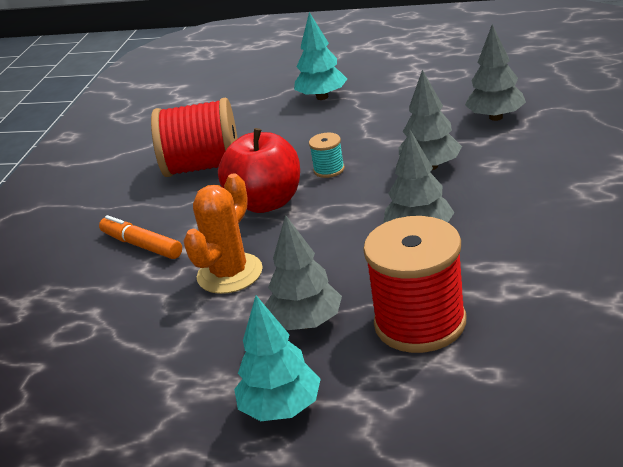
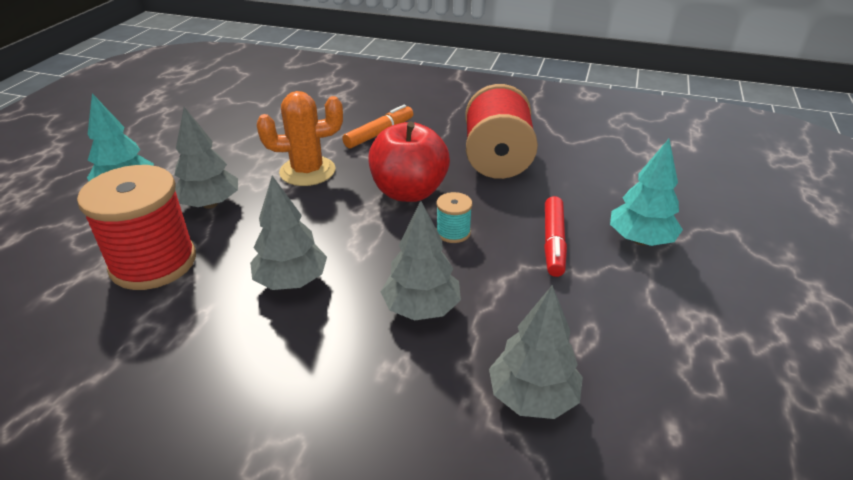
camera: 90 degrees right, 5 degrees up
(230, 274) = (307, 171): orange cactus -> orange cactus turned 45 degrees counterclockwise
(333, 127) = (553, 242): none -> red marker

